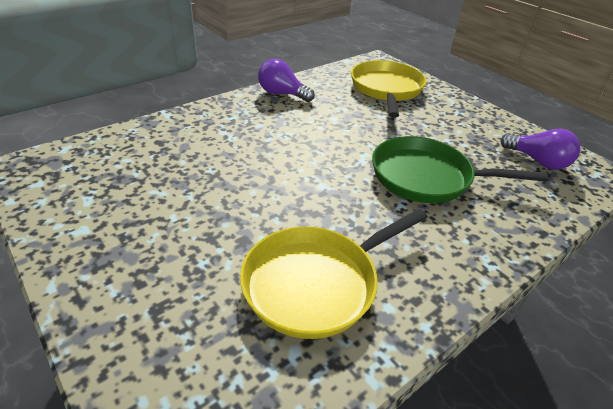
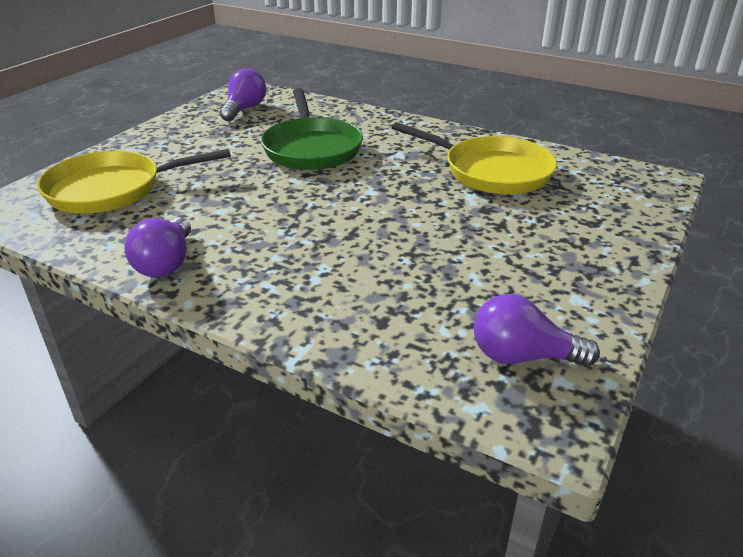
camera: 110 degrees left, 5 degrees down
(71, 178) = (522, 356): none -> purple light bulb

